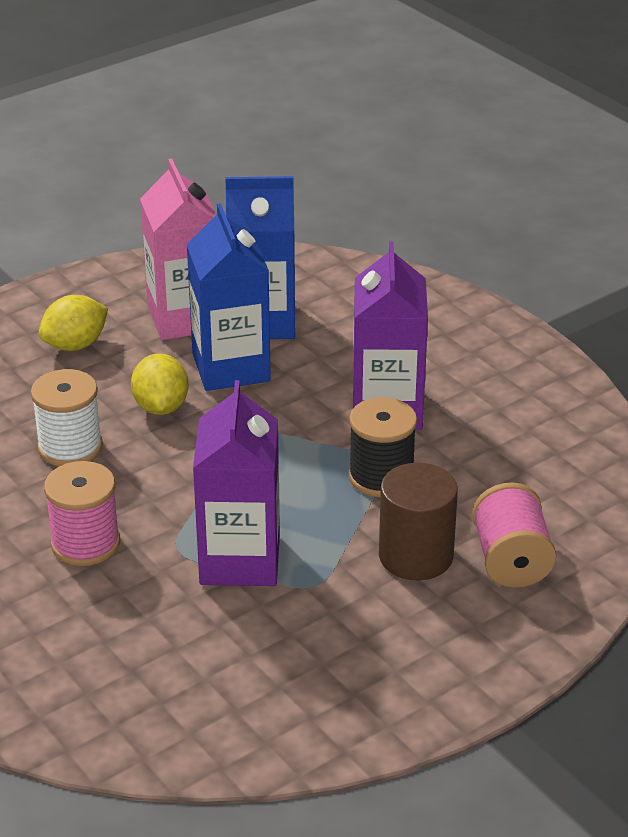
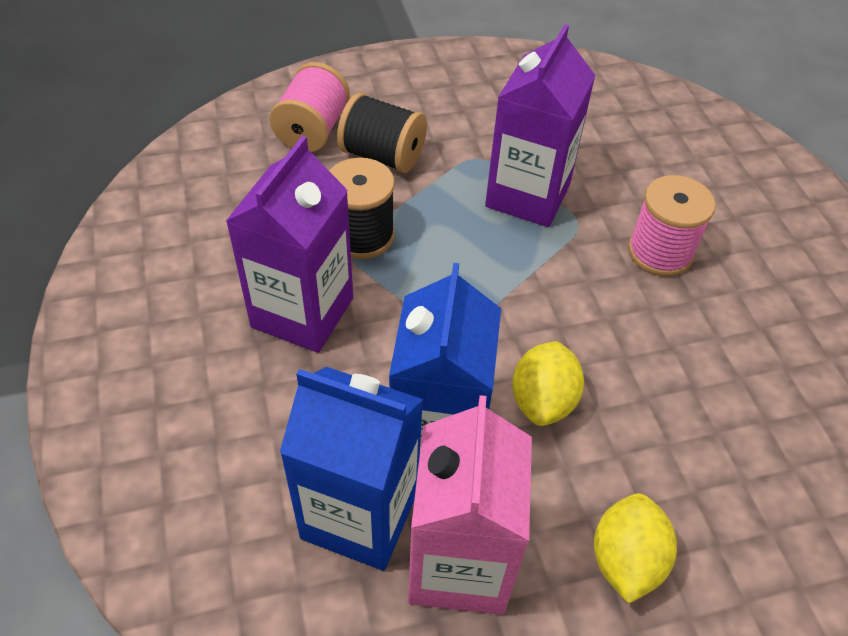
camera: 160 degrees left, 15 degrees up
(70, 447) = (658, 374): white spool -> none
(75, 345) = (625, 560): yellow lemon -> yellow lemon turned 60 degrees counterclockwise
(416, 556) = (382, 156): brown cylinder -> black spool

